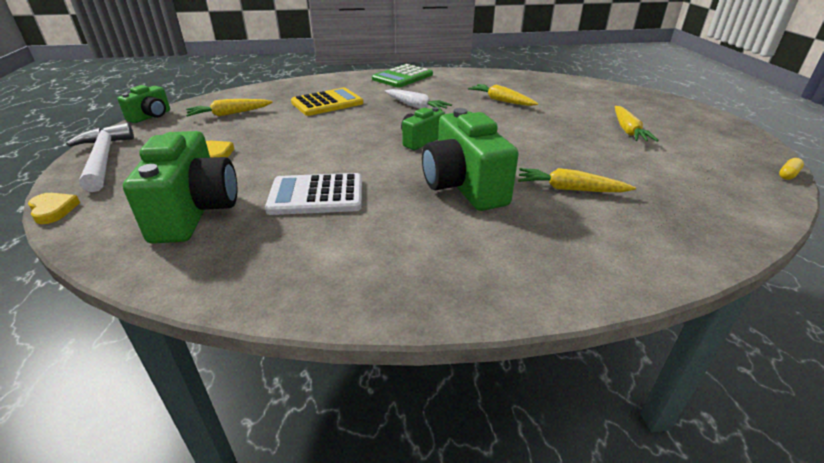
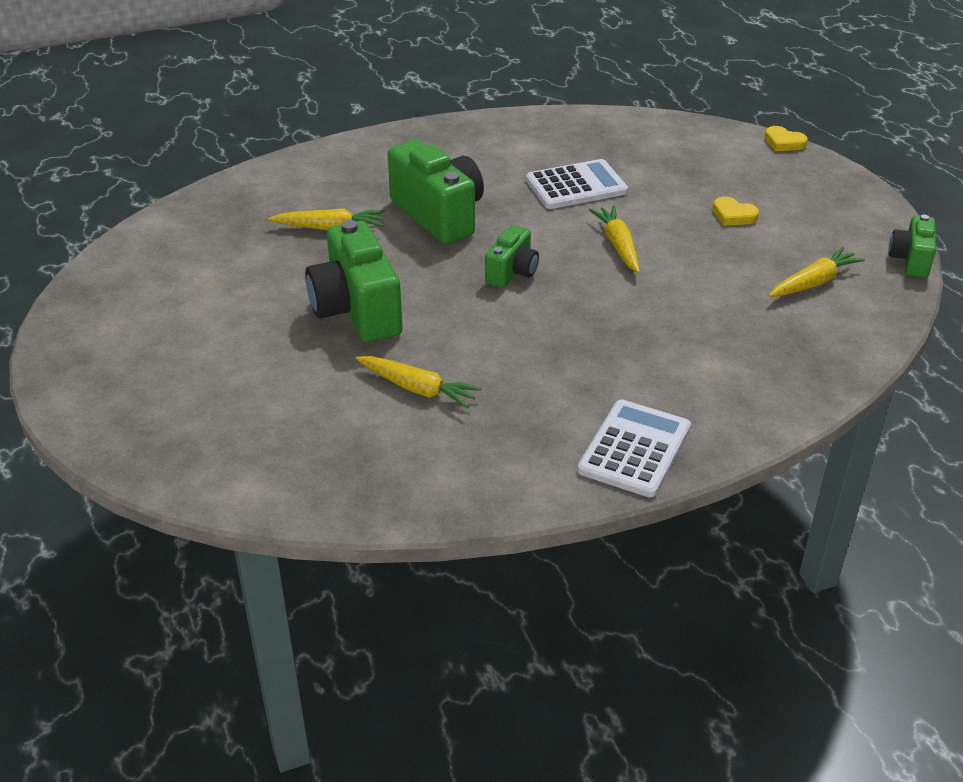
camera: 165 degrees right, 5 degrees up
(103, 159) = (840, 191): white hammer -> none
(195, 212) = (665, 158): green camera -> green camera (356, 310)
(327, 103) = (701, 333): yellow calculator -> none
(402, 77) = (634, 449): green calculator -> white calculator
(416, 106) = (554, 347): white carrot -> none
(628, 130) = (226, 338): yellow carrot -> yellow carrot (618, 245)
(788, 175) = (74, 283): yellow capsule -> none

